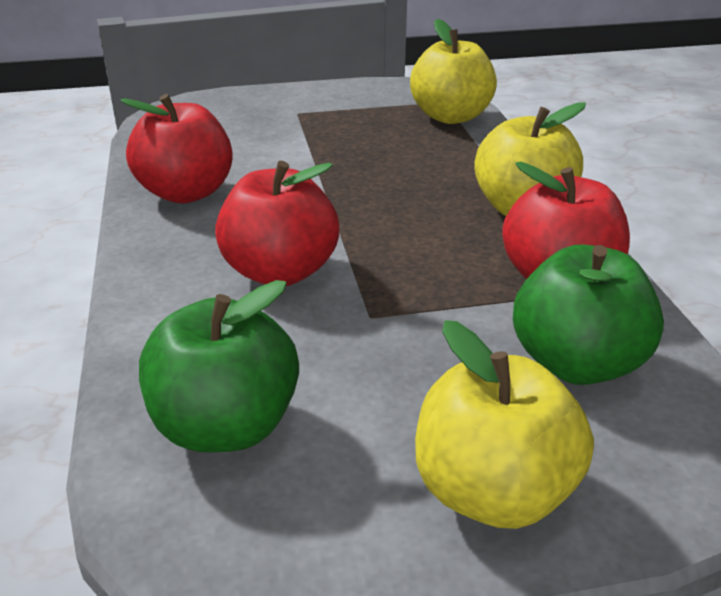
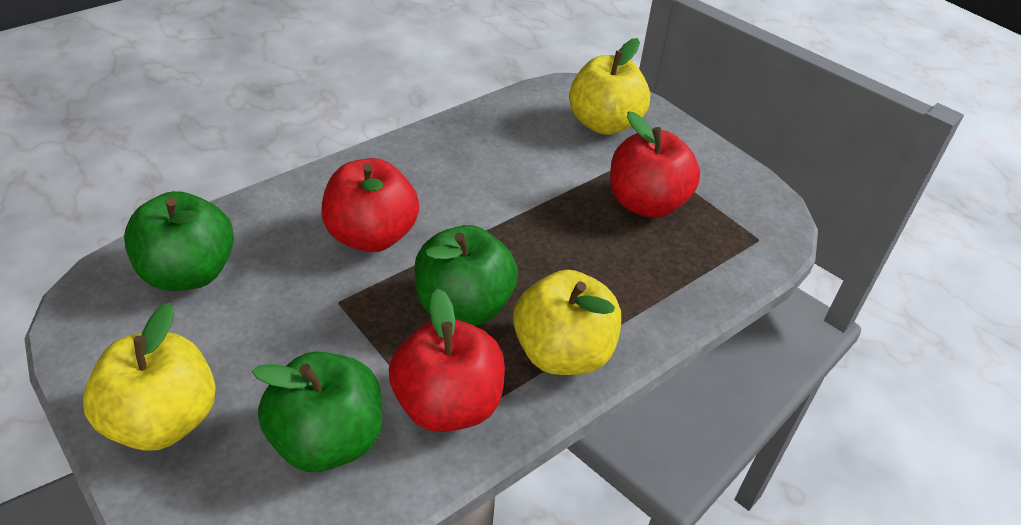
camera: 60 degrees right, 10 degrees up
(186, 193) = (455, 149): red apple -> red apple (646, 203)
(431, 242) = (464, 306): none -> green apple
(451, 117) = (726, 253): yellow apple -> yellow apple (604, 124)

